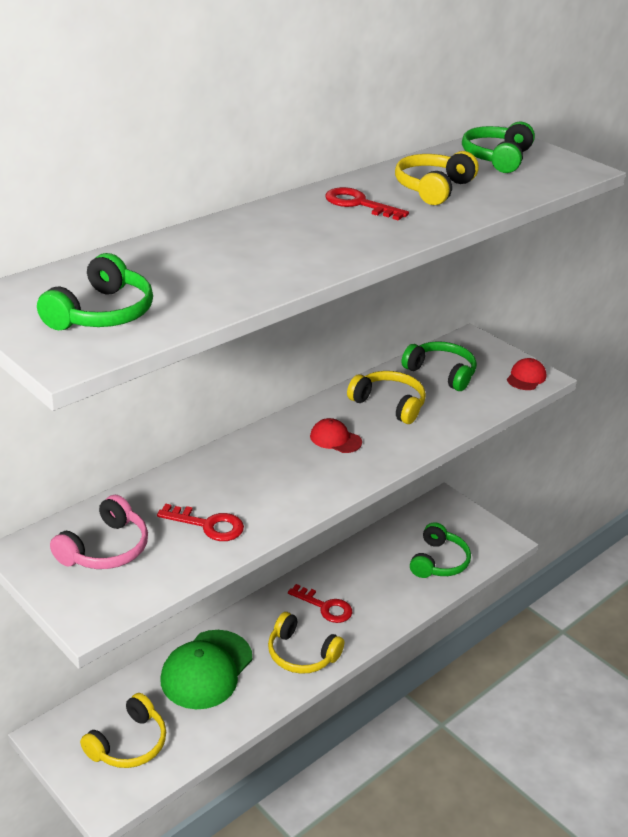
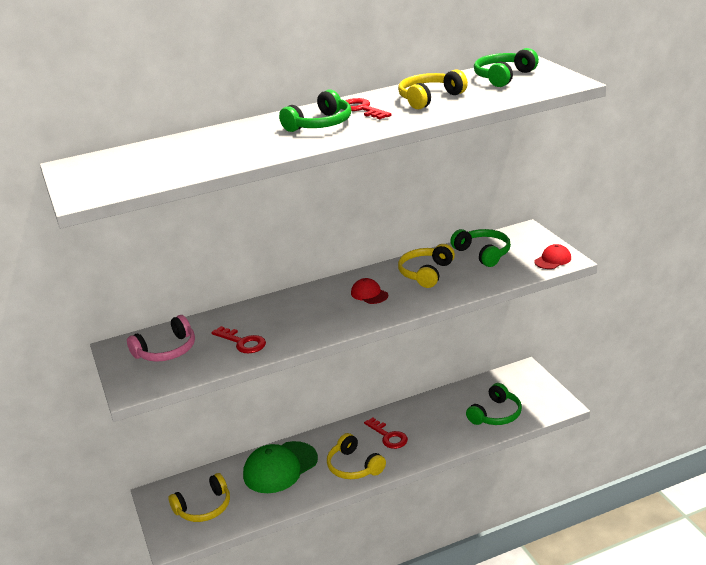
camera: 25 degrees right, 5 degrees down
(101, 313) = (125, 173): green headphones -> green headphones (320, 124)
(389, 404) = (426, 273): yellow headphones -> yellow headphones turned 120 degrees counterclockwise

